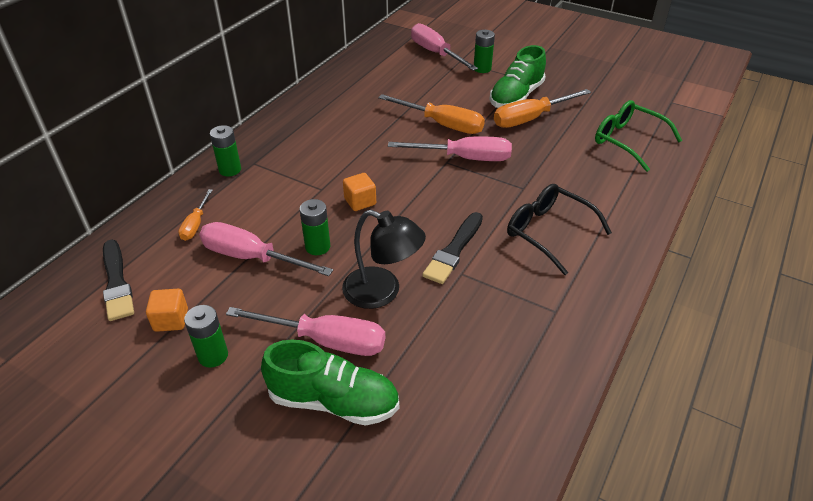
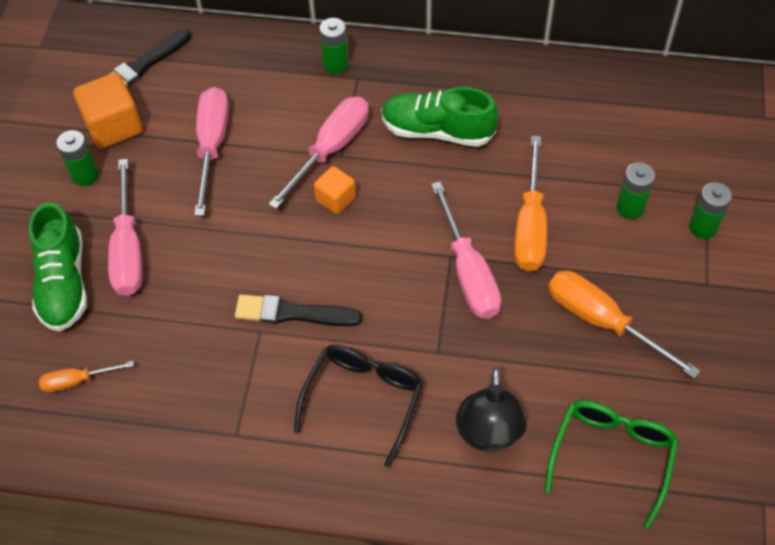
camera: 70 degrees right, 15 degrees up
(171, 320) = (114, 126): orange cube -> orange cube, size x1.67
(196, 224) = (240, 80): orange screwdriver -> orange screwdriver (77, 381)
(317, 247) = (249, 191): green battery -> green battery (630, 207)
(382, 292) = (206, 270): black lamp -> black lamp (488, 435)
(436, 53) = (710, 159): pink screwdriver -> pink screwdriver (330, 149)
(516, 97) = (649, 290): green shoe -> green shoe (437, 131)

